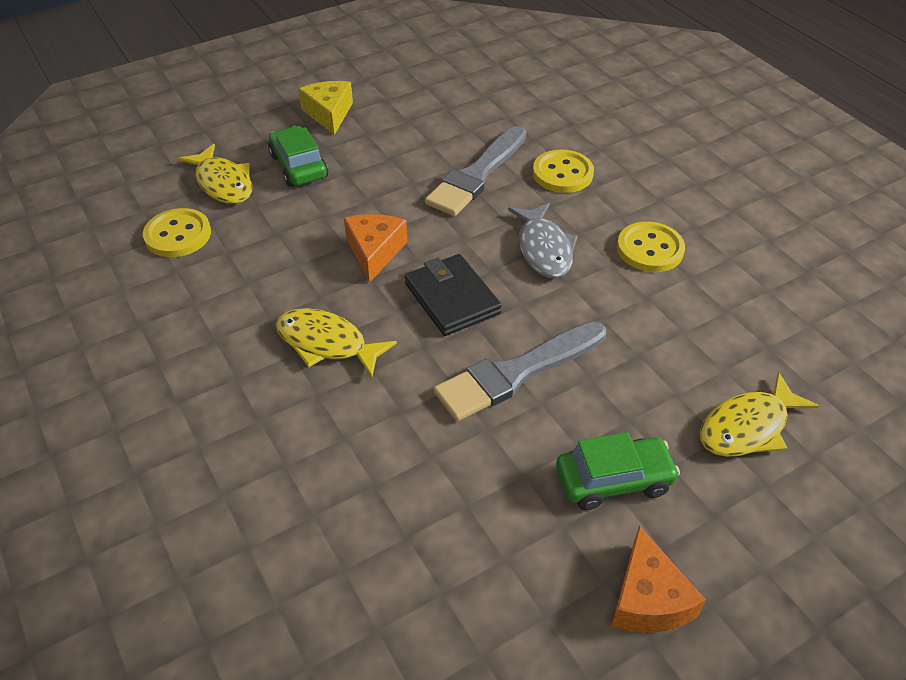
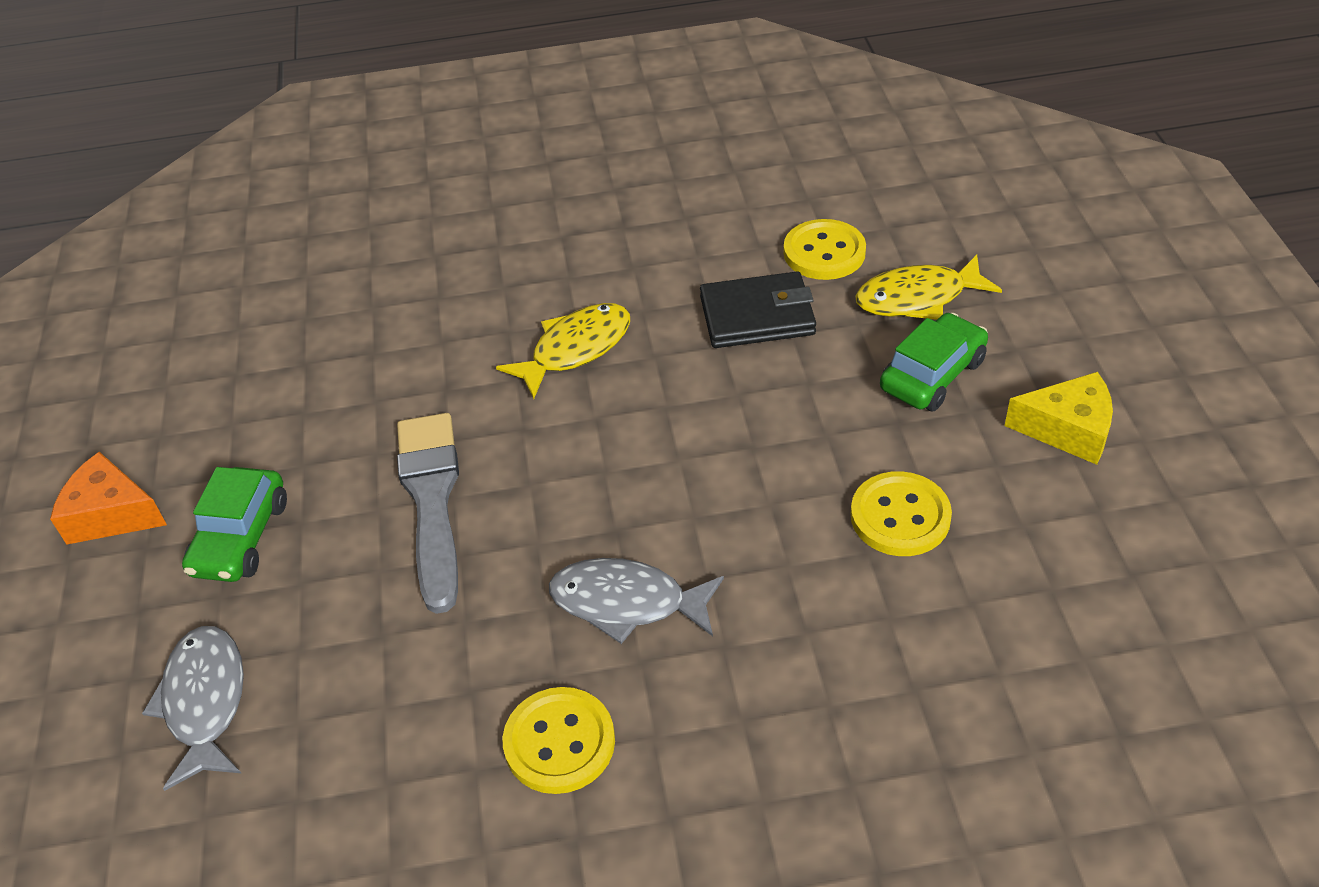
camera: 115 degrees right, 0 degrees up
(298, 166) = (932, 375): green car -> green car turned 45 degrees counterclockwise
(374, 252) = (710, 418): orange cheese -> none
(452, 298) = (585, 474): black wallet -> black wallet (757, 316)
(477, 175) = (836, 575): grey brush -> none
(562, 173) = (797, 695): yellow button -> yellow button (900, 516)
(748, 427) = (205, 702): yellow fish -> grey fish

